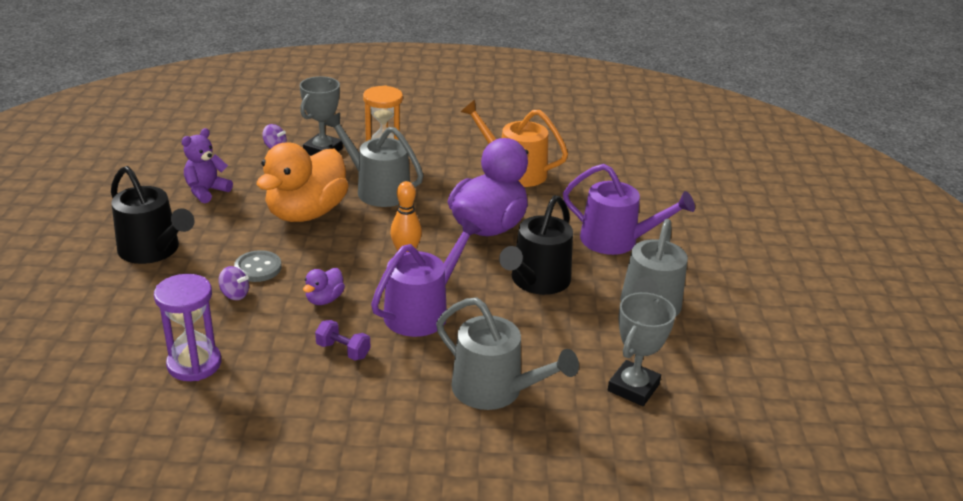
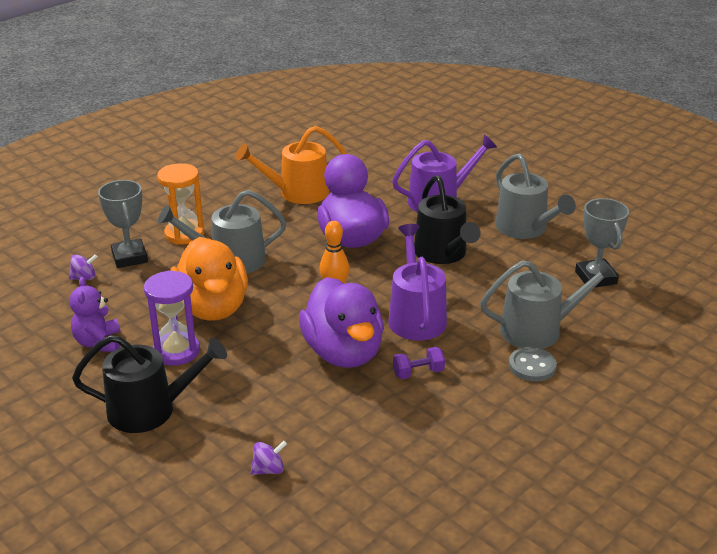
camera: 45 degrees left, 0 degrees up
(194, 364) = (346, 452): purple hourglass -> purple hourglass (176, 351)
(234, 294) = (278, 393): purple spinning top -> purple spinning top (268, 469)
(258, 268) = (257, 366): grey button -> grey button (532, 366)
(324, 299) = (343, 352): purple duck -> purple duck, size x2.36

